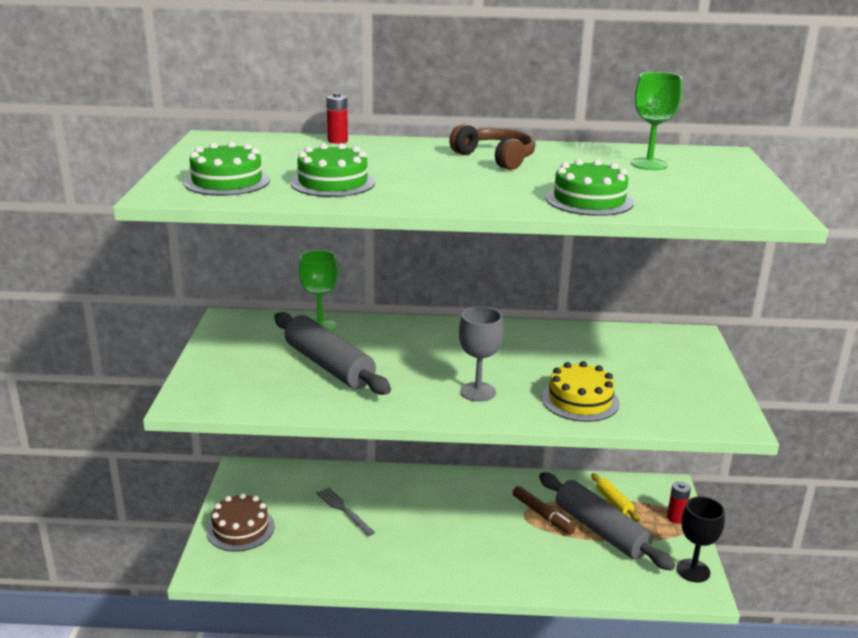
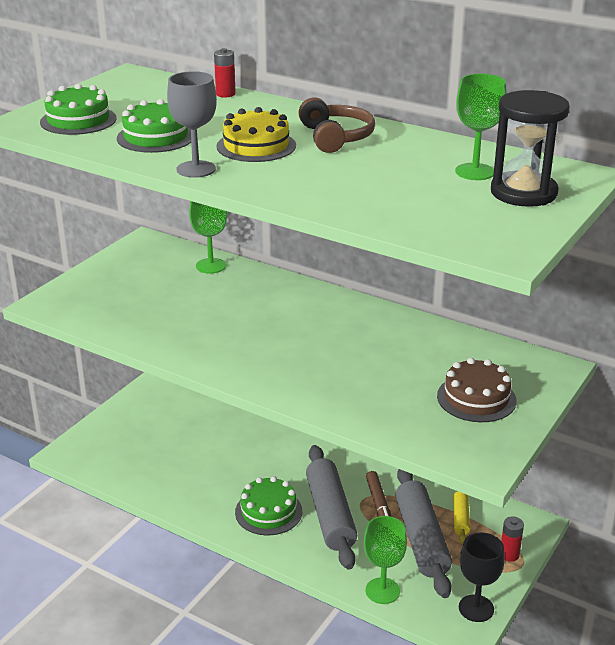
camera: 30 degrees right, 5 degrees up
(240, 528) = (118, 429): brown cake -> brown cake (476, 398)
(329, 365) = (180, 303): grey rolling pin -> grey rolling pin (330, 515)
(344, 510) = (210, 442): grey fork -> none
(478, 392) = (276, 361): grey goblet -> grey goblet (196, 169)
(580, 400) = (359, 396): yellow cake -> yellow cake (256, 146)
(589, 200) = (345, 199): green cake -> green cake (268, 512)
(611, 585) = (382, 591): none -> green goblet
(710, 172) = (523, 193): none -> black hourglass

